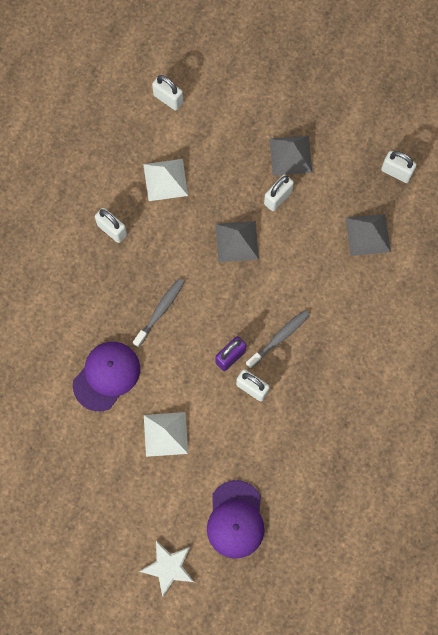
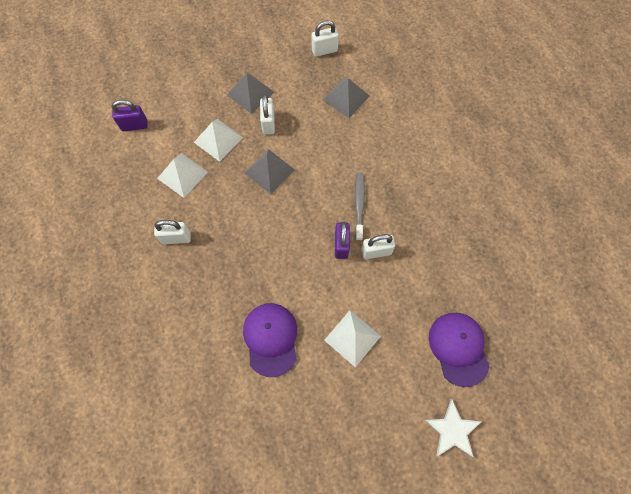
camera: 45 degrees left, 5 degrees down
(160, 311) = (264, 260): grey toothbrush -> none
(168, 99) = (134, 125): white padlock -> purple padlock
(223, 174) = (218, 140): none -> white pyramid
(235, 519) = (458, 348): purple cap -> purple cap turned 150 degrees counterclockwise

